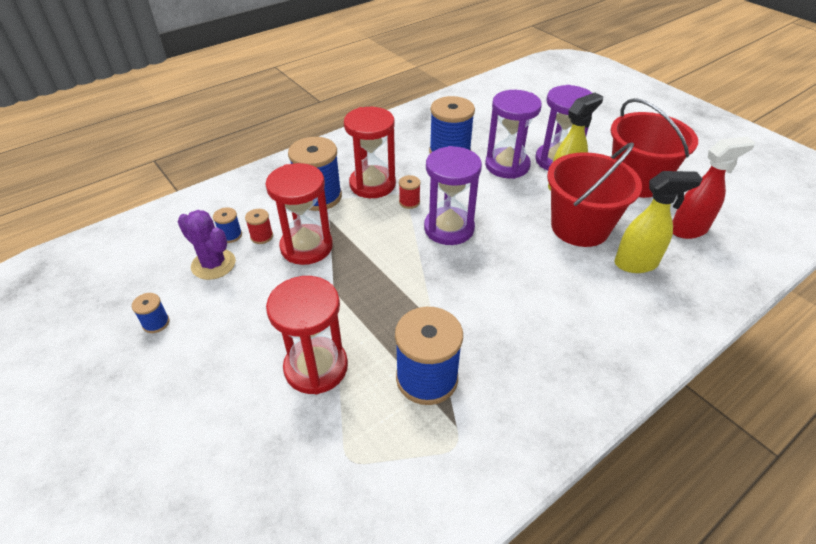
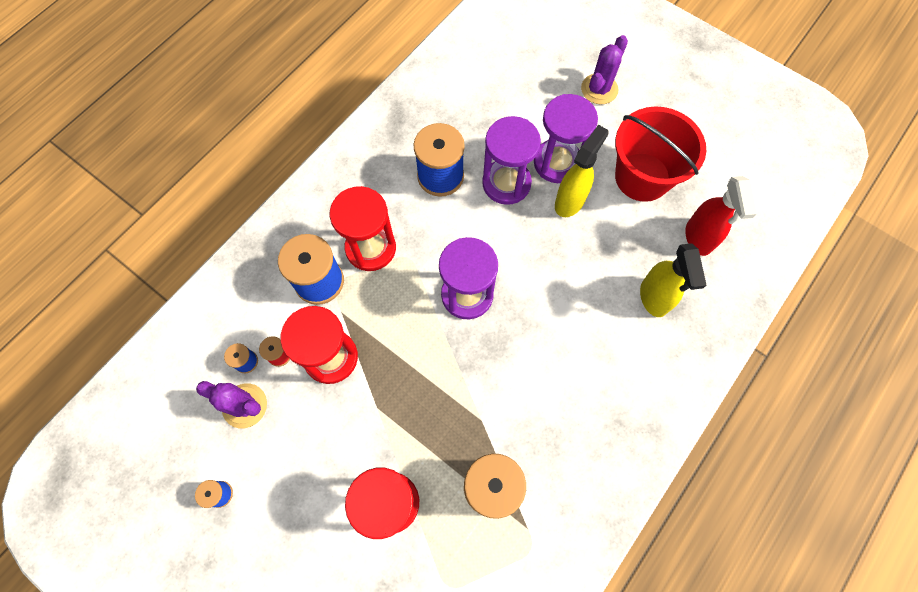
camera: 15 degrees left, 25 degrees up
(409, 202) = (417, 266): red spool -> none
(579, 227) = (595, 260): red bucket -> none
(605, 125) = (599, 89): none -> purple cactus
(636, 264) = (654, 298): yellow spray bottle -> yellow spray bottle turned 105 degrees clockwise
(689, 229) = (698, 238): red spray bottle -> red spray bottle turned 120 degrees clockwise

